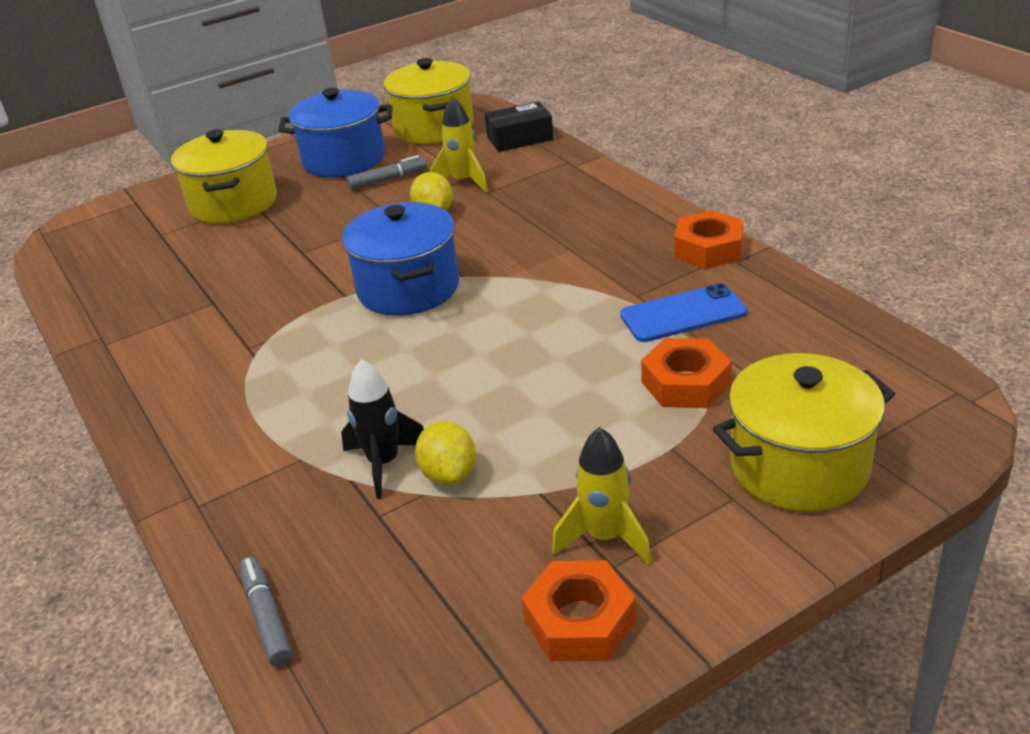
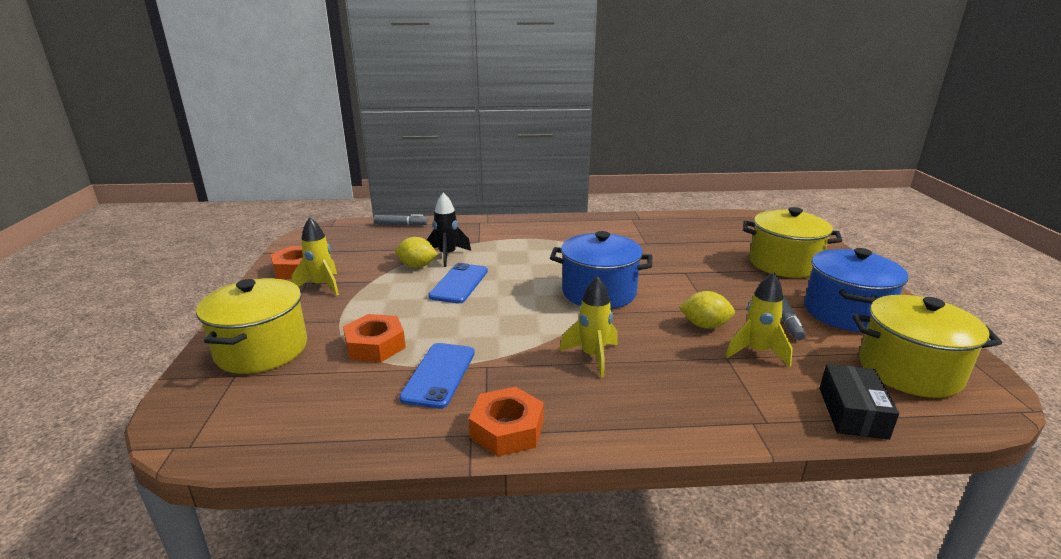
camera: 115 degrees right, 10 degrees down
(473, 401) = (459, 283): none -> blue phone
(555, 248) = (592, 356): none -> yellow rocket

